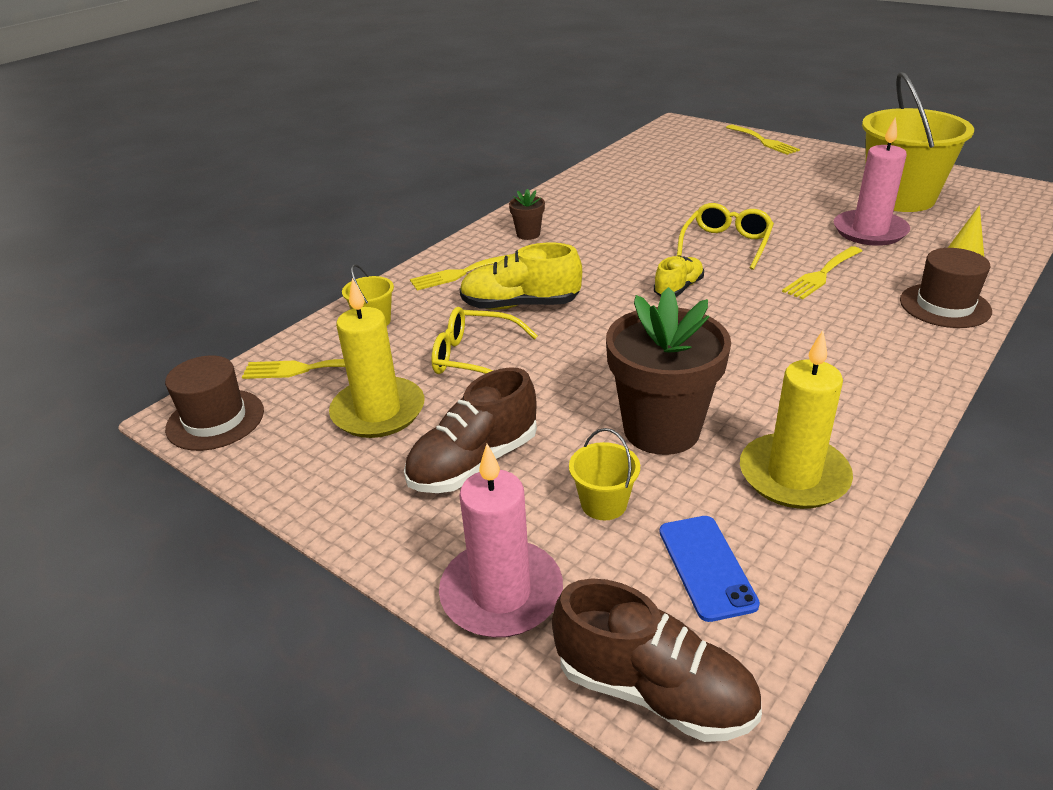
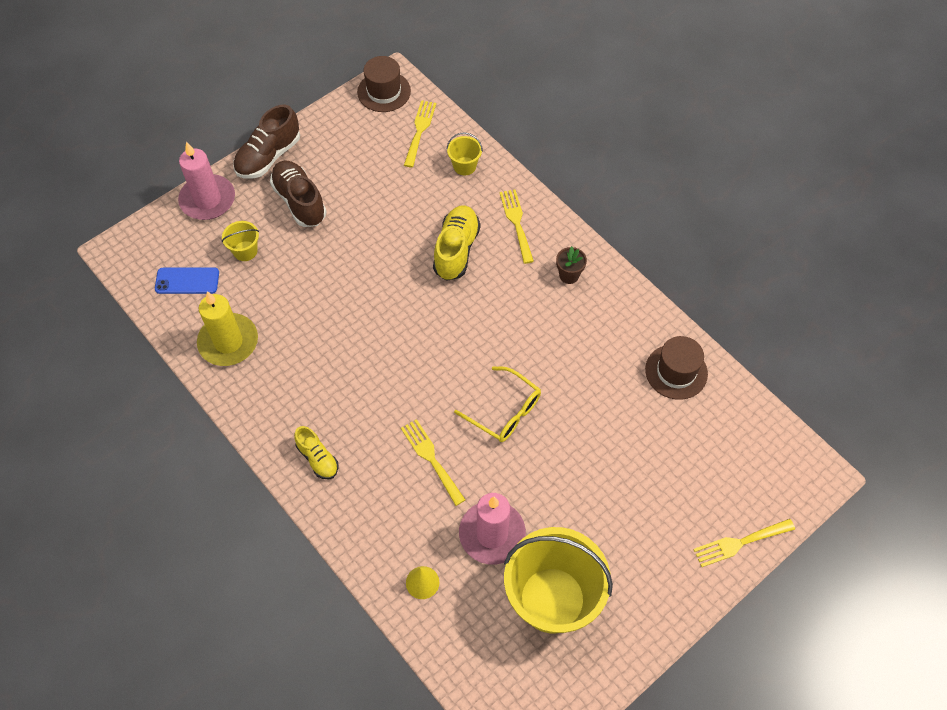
camera: 100 degrees right, 25 degrees up
(378, 411) = (362, 163): yellow candle -> none
(474, 358) = (399, 215): yellow glasses -> none
(654, 691) = (136, 242): brown shoe -> brown shoe (268, 156)
(661, 430) = (291, 293): brown flower pot -> none
(678, 288) = (445, 353): yellow shoe -> yellow shoe (318, 458)
(945, 306) = (356, 520): brown hat -> brown hat (676, 371)

